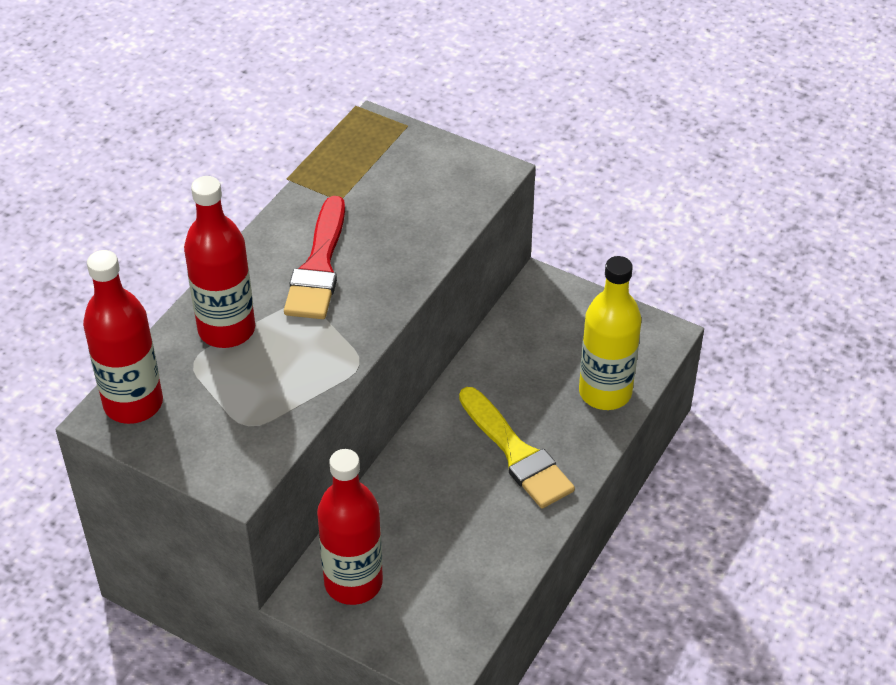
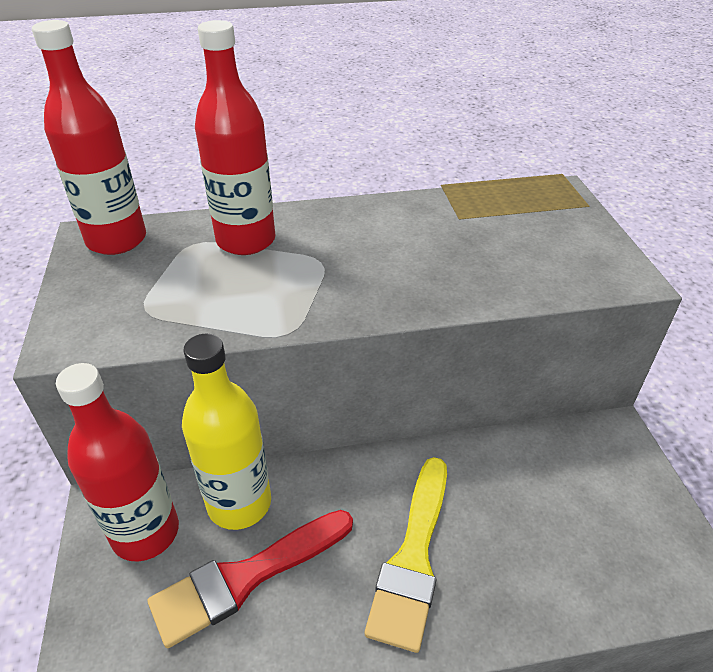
camera: 50 degrees right, 5 degrees down
(319, 266) = (373, 247): red brush -> red brush (246, 578)
(605, 392) = (571, 582): yellow bottle -> yellow bottle (239, 503)

